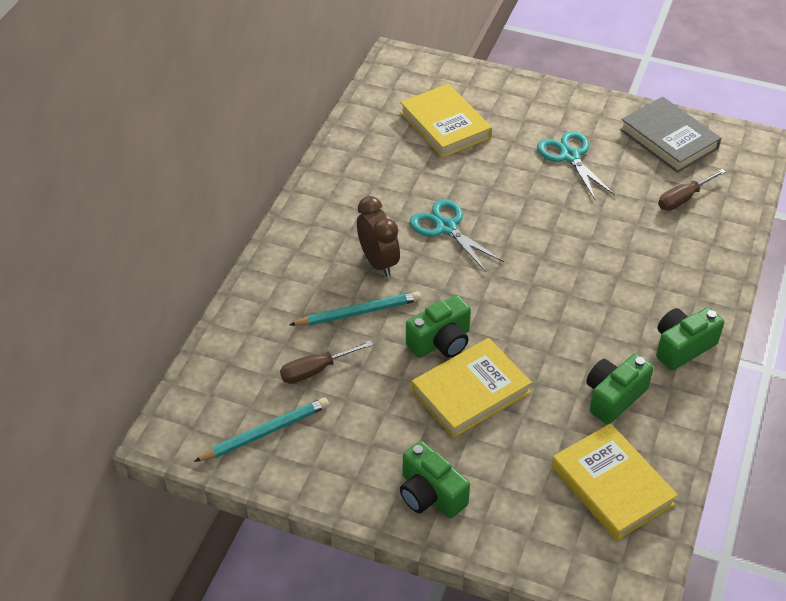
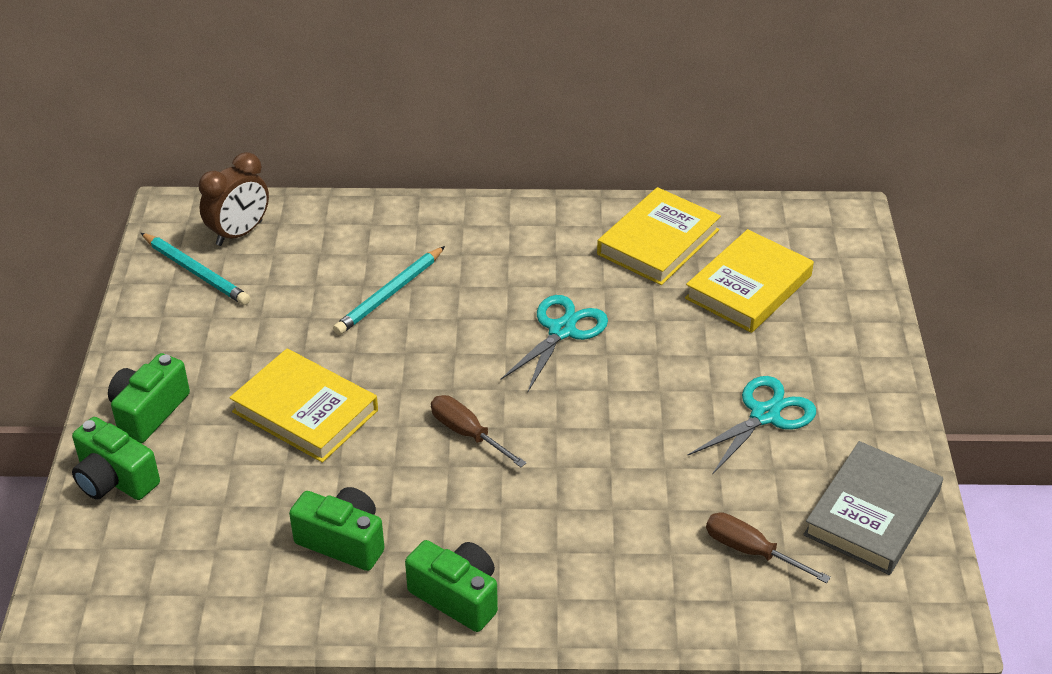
camera: 70 degrees right, 5 degrees down
(315, 370) = (291, 284): brown screwdriver -> brown screwdriver (466, 433)
(358, 312) = (389, 294): turquoise pencil -> turquoise pencil turned 75 degrees clockwise
(378, 262) = (475, 290): brown clock -> brown clock (239, 233)
(441, 342) = (372, 369): green camera -> green camera (115, 479)
(612, 485) = (203, 565): yellow book -> yellow book (658, 242)

